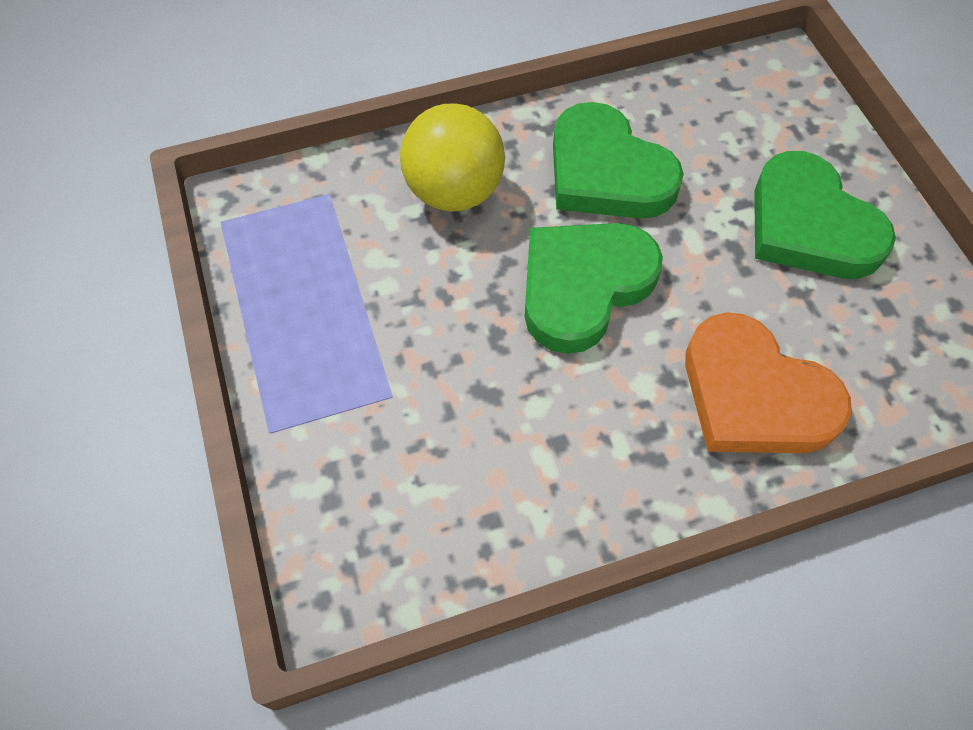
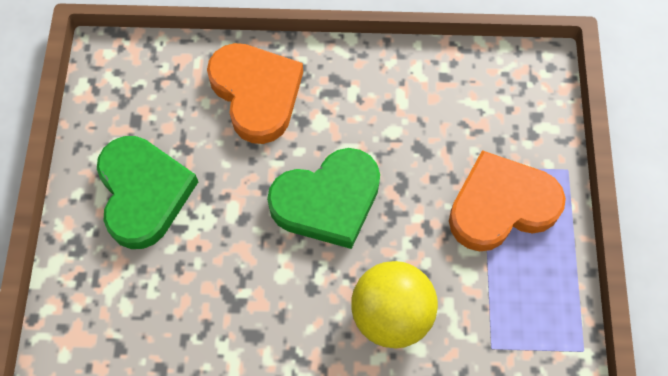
camera: 160 degrees left, 5 degrees up
(354, 352) = (501, 205): none -> orange heart
(607, 172) = (265, 291): green heart -> none

